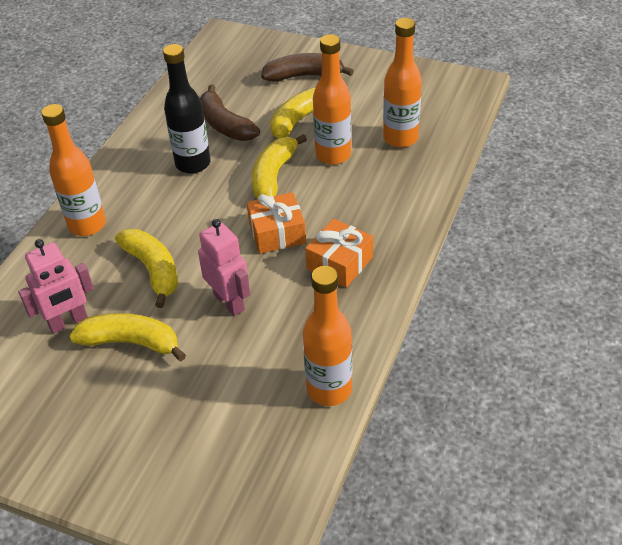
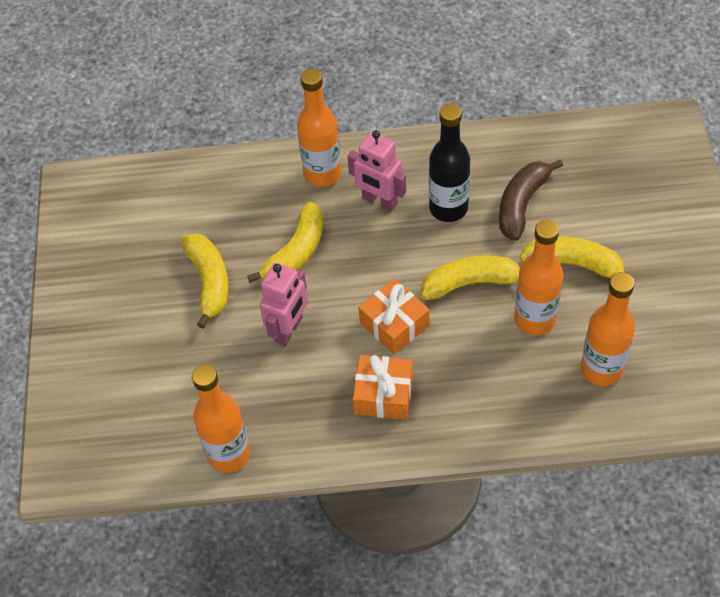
camera: 65 degrees right, 10 degrees up
(68, 322) = (209, 226): pink robot -> pink robot (379, 201)
(304, 76) = (649, 233): brown banana -> none

